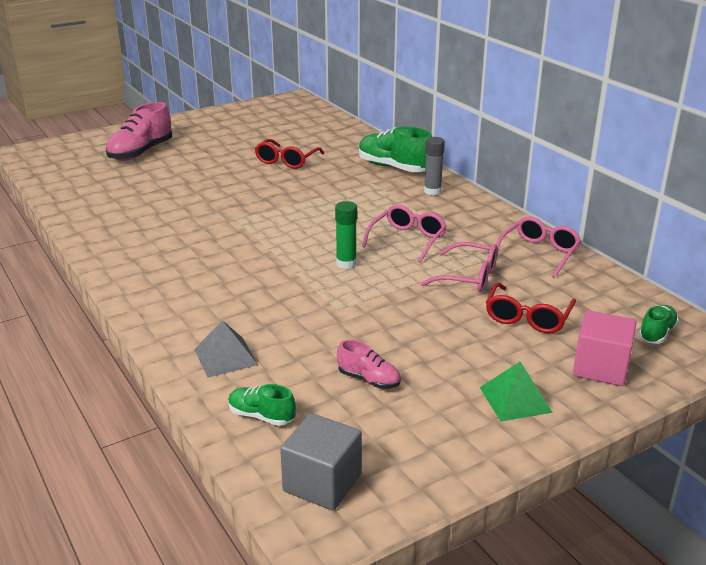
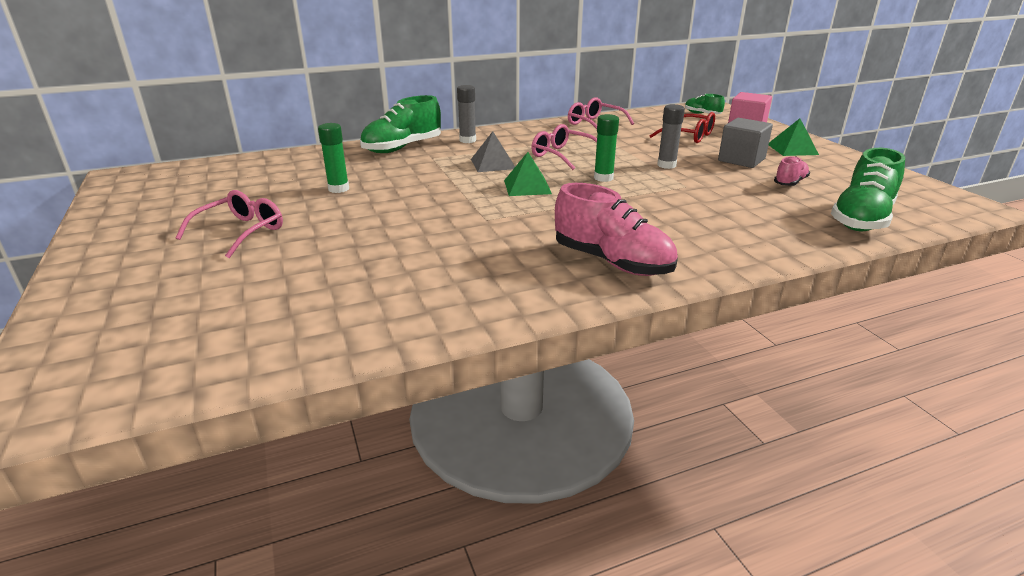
camera: 80 degrees left, 0 degrees up
(141, 152) = (201, 280): pink shoe -> pink shoe (612, 262)
(225, 357) = (781, 230): grey pyramid -> grey pyramid (493, 164)
(261, 416) = (861, 219): green shoe -> green shoe, size x1.89
(286, 161) = (338, 189): red glasses -> green glue stick
(311, 229) = (527, 187): none -> green pyramid
(322, 483) = (925, 203): grey cube -> grey cube (741, 160)
(401, 299) = (666, 165): none -> grey glue stick
(469, 277) = (631, 144): pink glasses -> pink glasses (241, 232)

